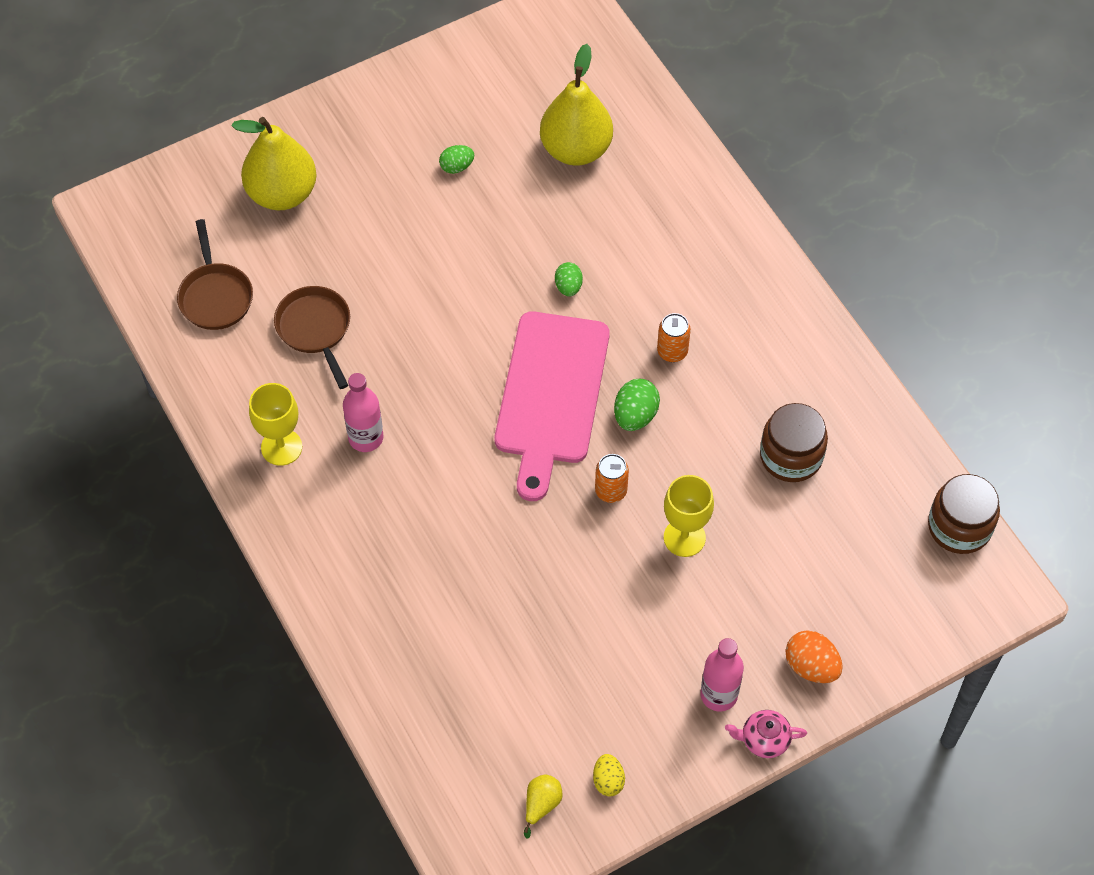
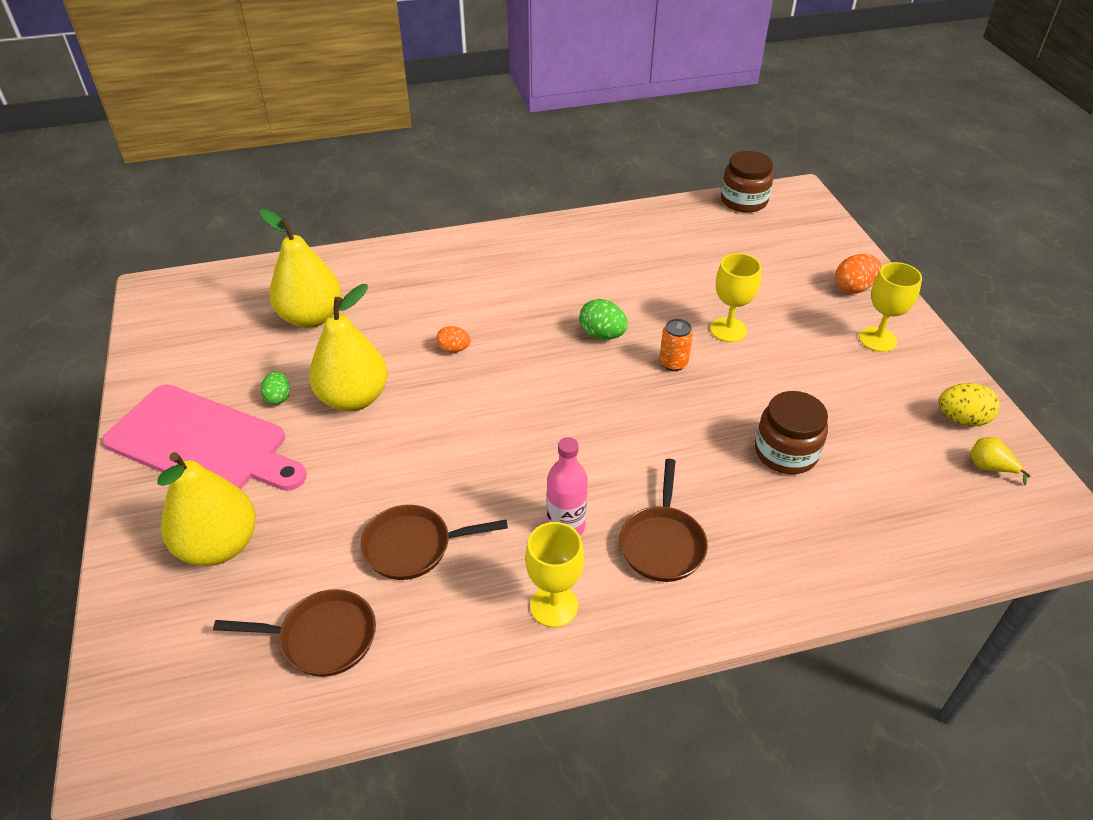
camera: 75 degrees left, 15 degrees down
(367, 517) = (662, 543): none -> brown pan
(473, 226) = (353, 398): none -> yellow pear
(551, 395) = (563, 381): pink cutting board -> pink cutting board (202, 443)
(568, 287) = (454, 349): green egg -> orange egg
(608, 781) = (961, 419): yellow egg -> yellow egg, size x1.50
(672, 351) = (546, 302): orange can -> none
(719, 695) = (877, 339): pink bottle -> yellow goblet
(764, 740) = (918, 323): pink teapot -> none
(791, 456) = (665, 261): brown jar -> brown jar (786, 452)

